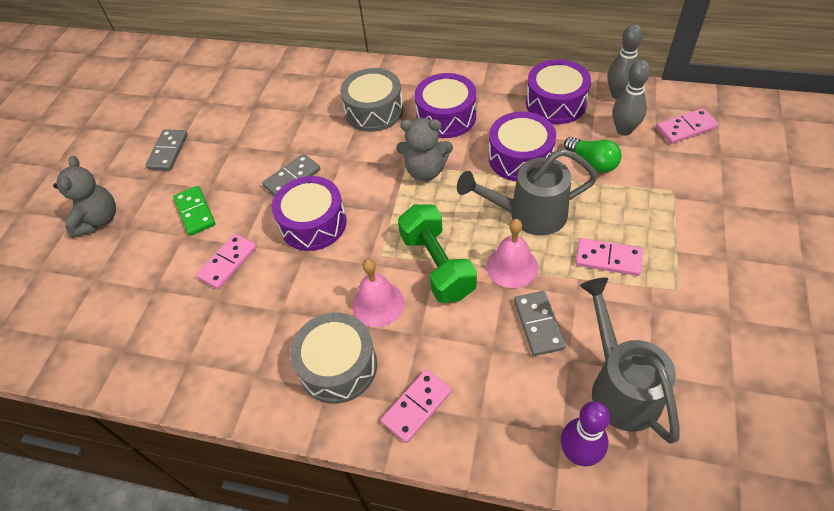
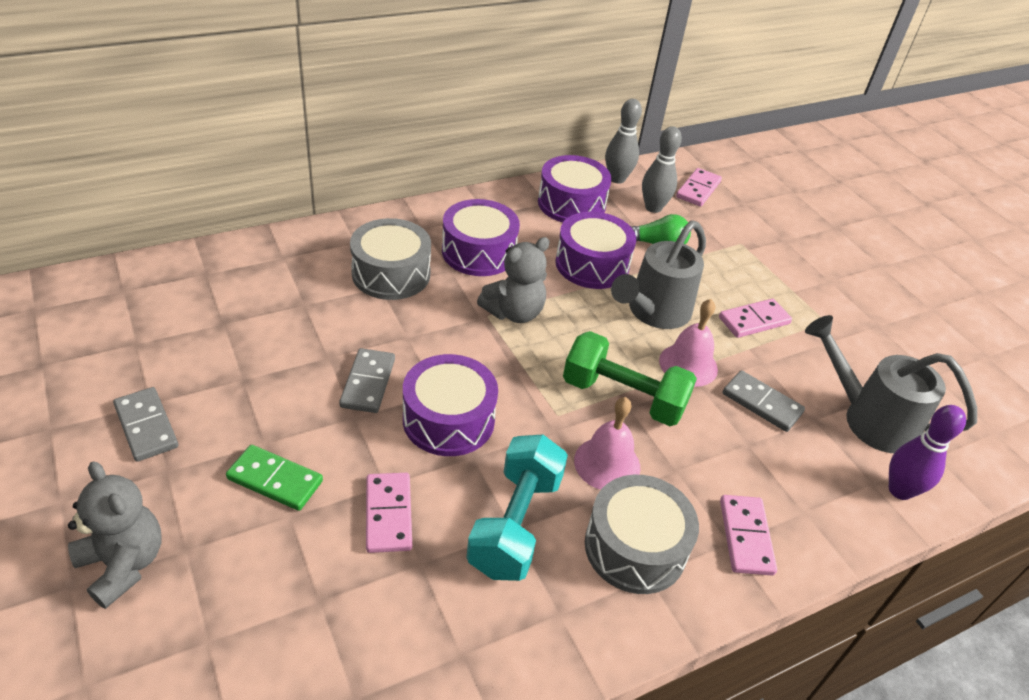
camera: 50 degrees left, 10 degrees down
(285, 308) = (515, 524): none -> turquoise dumbbell

